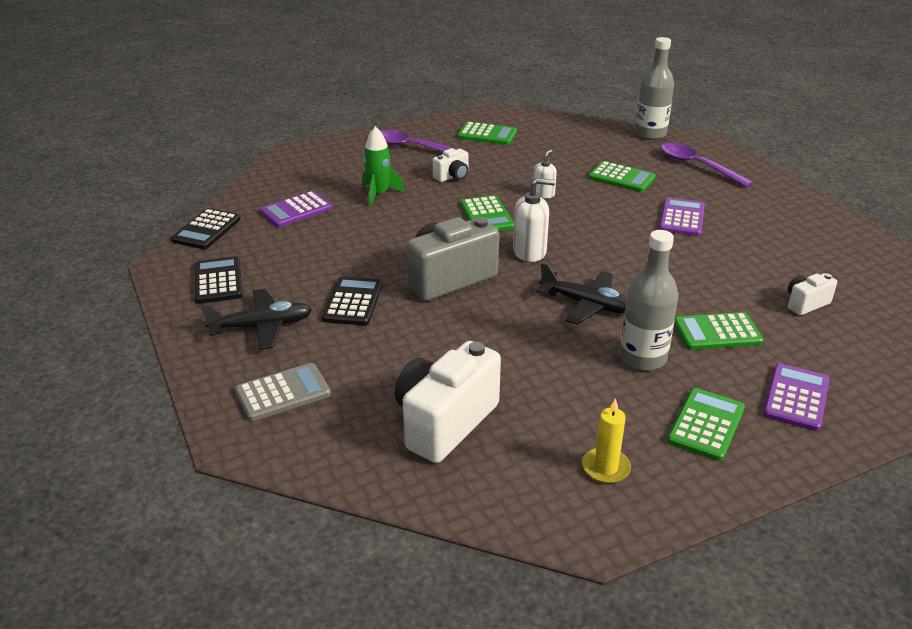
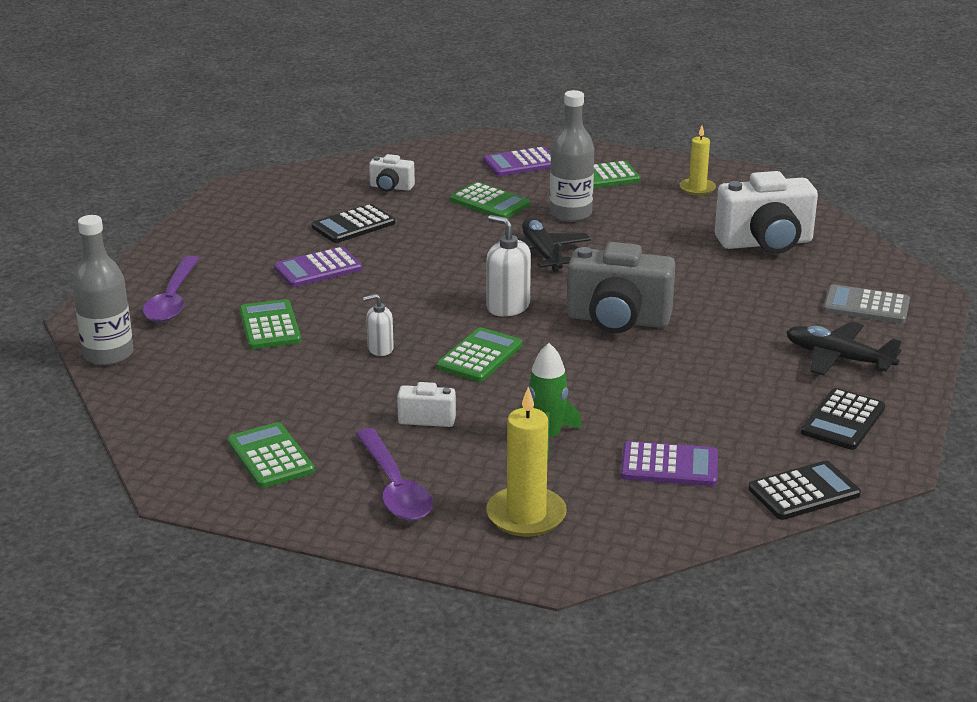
camera: 135 degrees left, 5 degrees down
(337, 162) = (526, 515): none -> yellow candle
(353, 302) = (731, 341): black calculator -> black calculator (353, 225)

